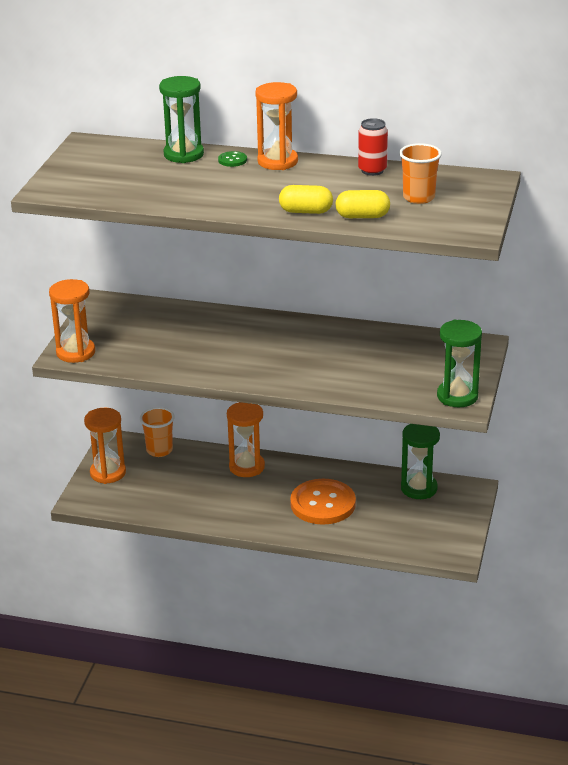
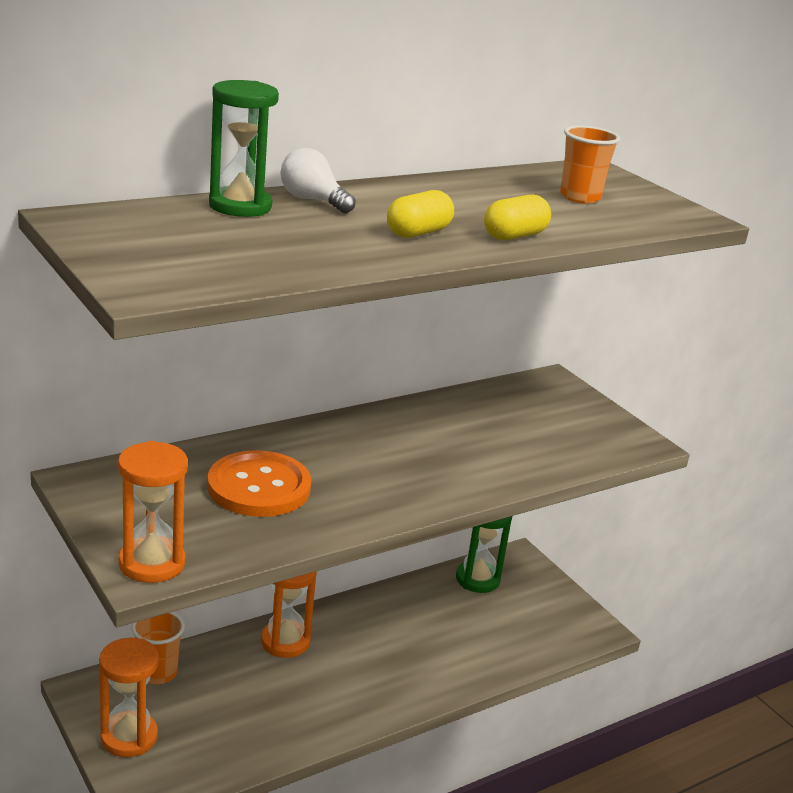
camera: 50 degrees left, 5 degrees down
(232, 160) = (313, 200): green button -> white light bulb
(277, 162) = (366, 192): orange hourglass -> none
(323, 504) = (417, 643): orange button -> orange button (259, 487)
(362, 216) = (577, 227): yellow capsule -> yellow capsule (418, 233)
(372, 170) = (479, 181): red can -> none
(457, 396) = (625, 438): green hourglass -> none

